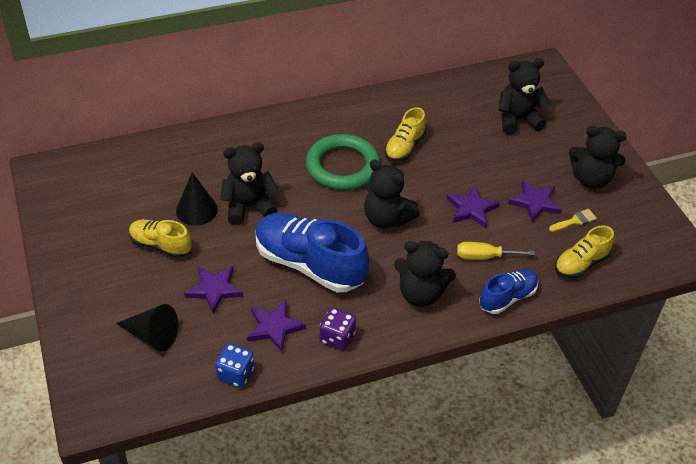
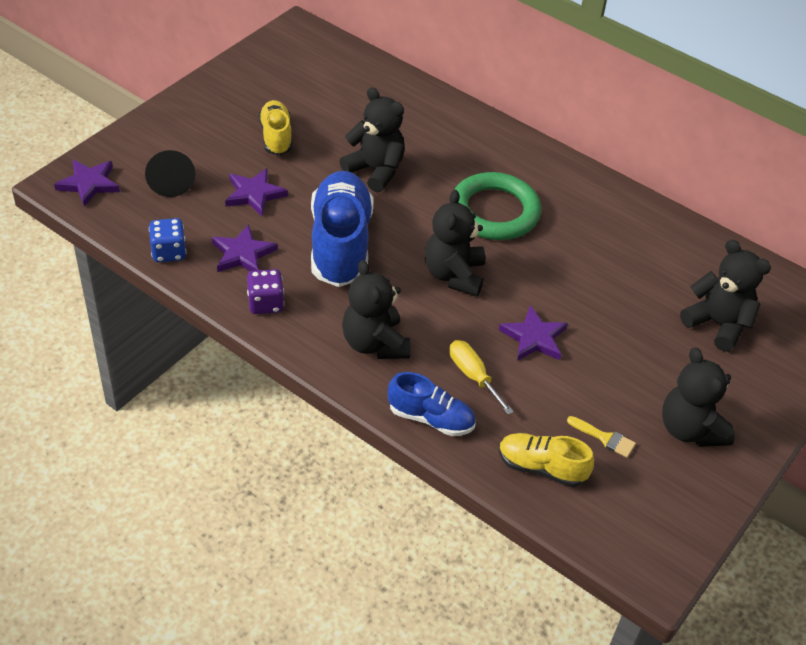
camera: 55 degrees right, 0 degrees up
(196, 210) = (339, 139): black cone -> none
(404, 147) = (571, 246): yellow shoe -> none
(535, 202) = (598, 390): purple star -> purple star (89, 184)

